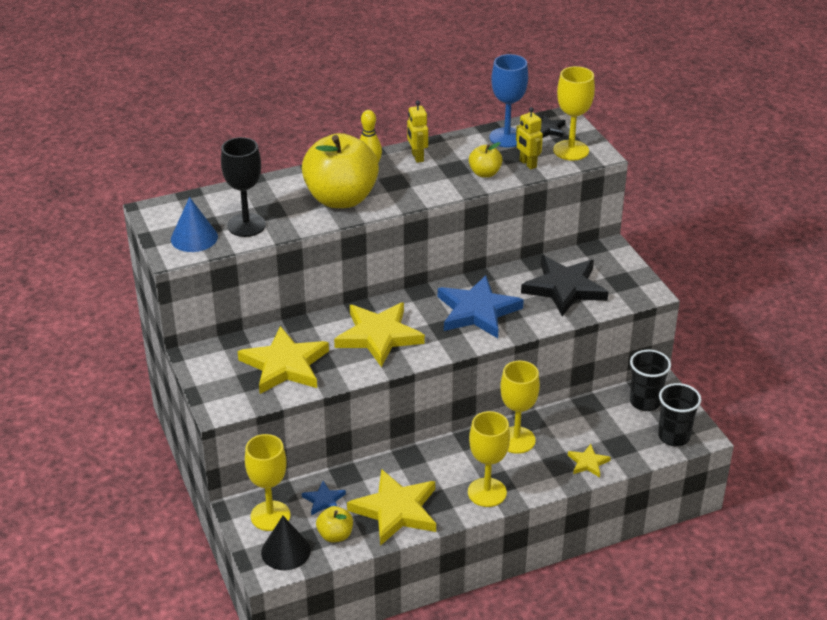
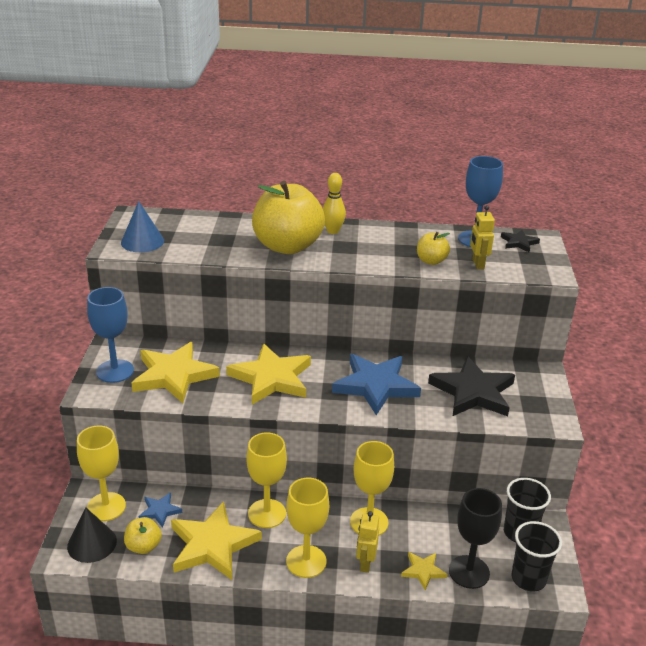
camera: 25 degrees right, 5 degrees down
(224, 380) = (115, 371): none -> blue goblet
(246, 225) = (192, 244): black goblet -> black goblet (469, 572)
(417, 157) = (381, 233): yellow robot -> yellow robot (365, 563)
(571, 150) = (528, 264): yellow goblet -> yellow goblet (267, 513)

